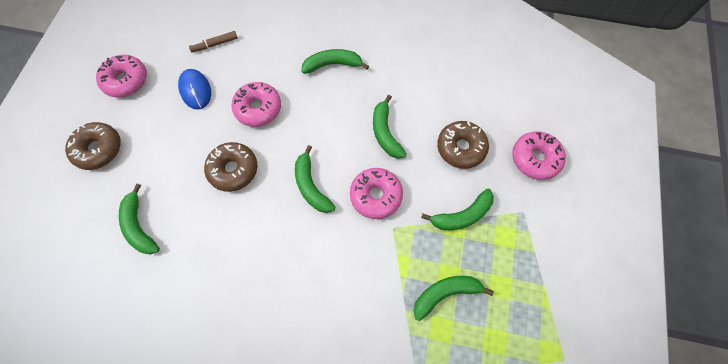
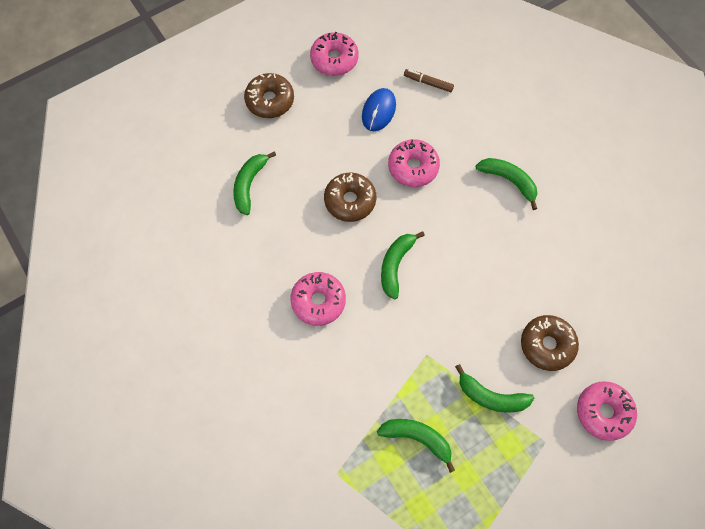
camera: 45 degrees right, 0 degrees up
(376, 196) = (438, 318): pink donut -> pink donut (318, 301)
(385, 133) = (496, 276): green banana -> none

